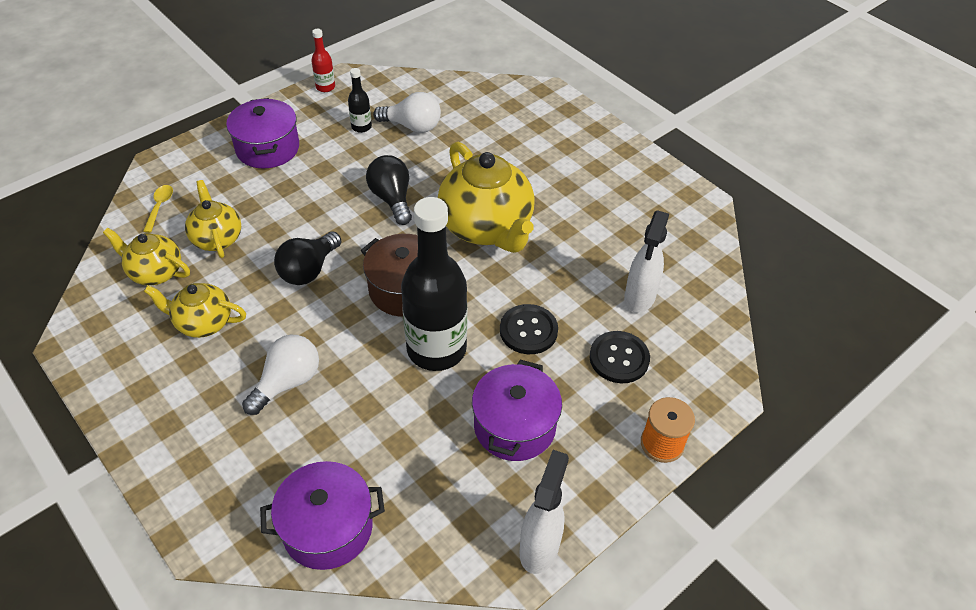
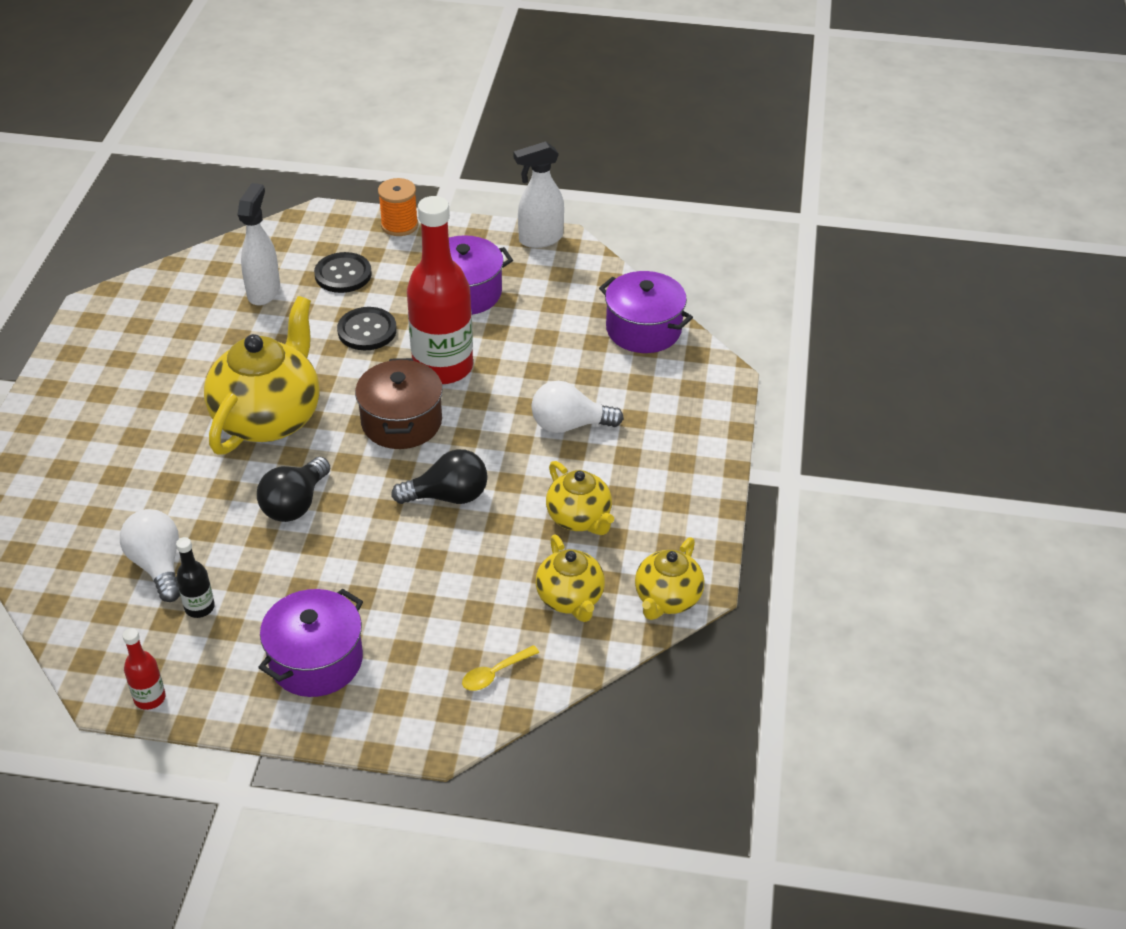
camera: 130 degrees left, 5 degrees down
(217, 238) = (483, 590): yellow teapot -> yellow teapot (667, 599)
(436, 349) = (443, 367): black bottle -> red bottle
(639, 298) = (264, 291): white spray bottle -> white spray bottle turned 60 degrees counterclockwise

